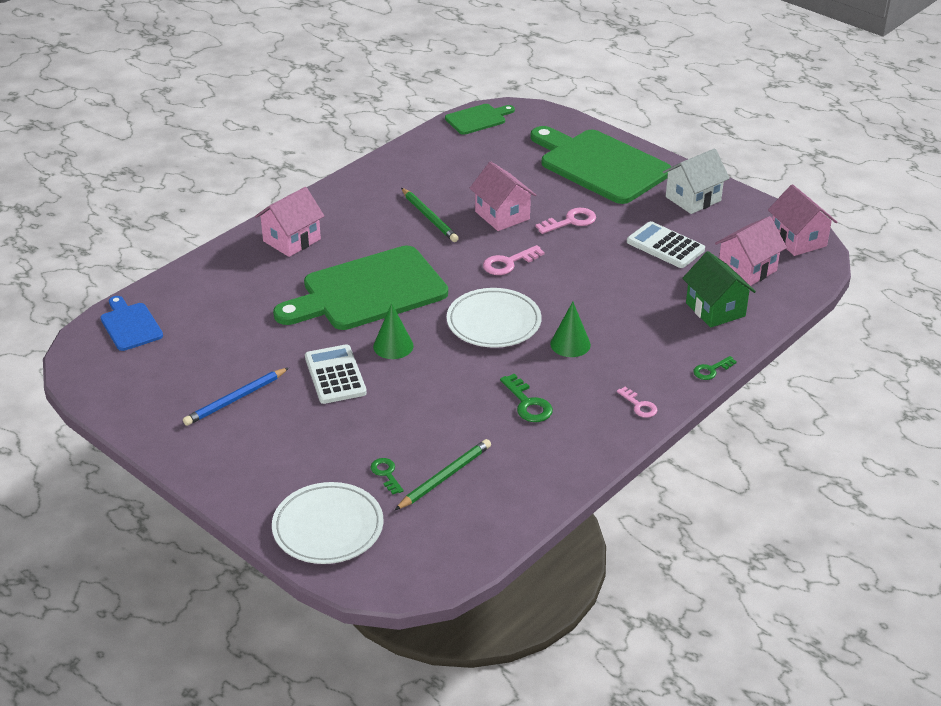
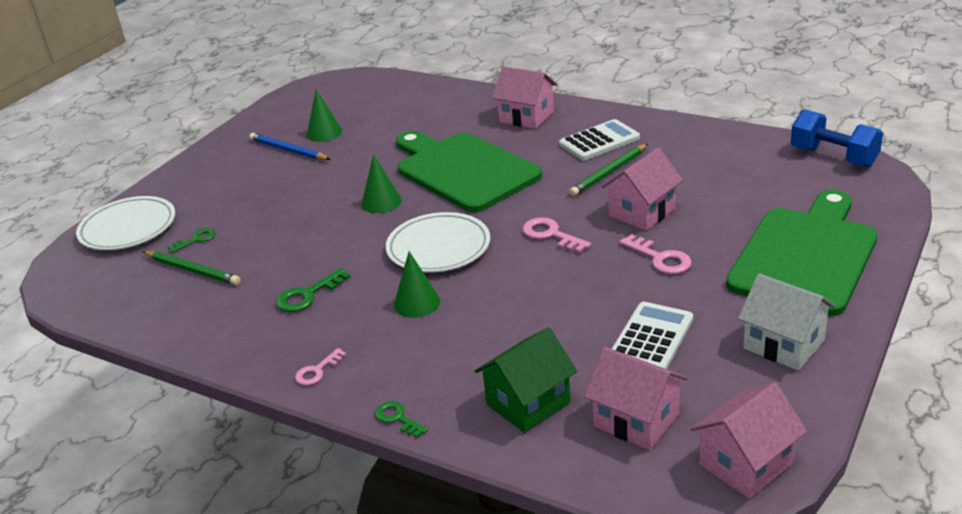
camera: 80 degrees right, 5 degrees down
(130, 325) = (374, 87): blue cutting board -> none
(215, 370) = (324, 133): none -> green cone
(335, 375) = (330, 184): white calculator -> white calculator (599, 141)
(478, 119) = (833, 157): green cutting board -> blue dumbbell

